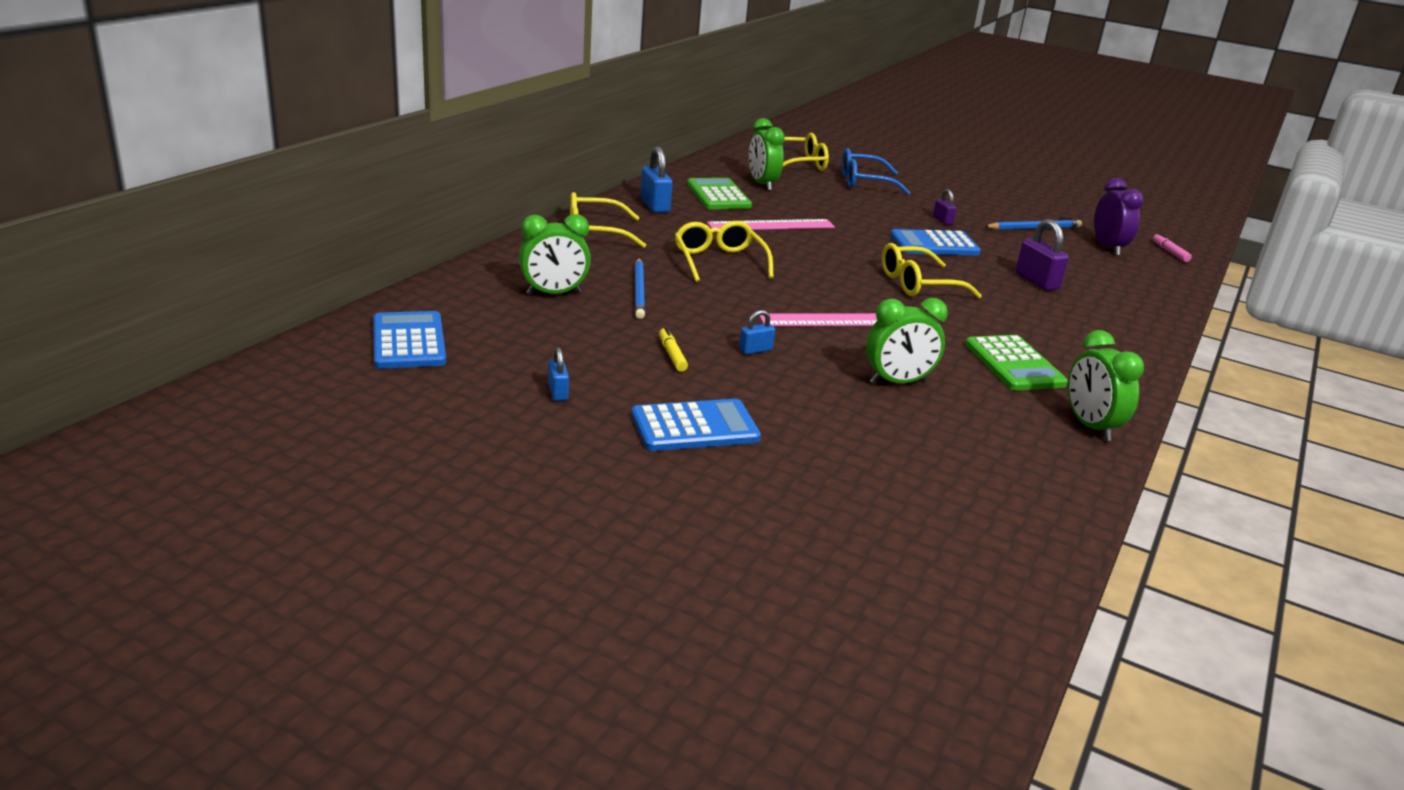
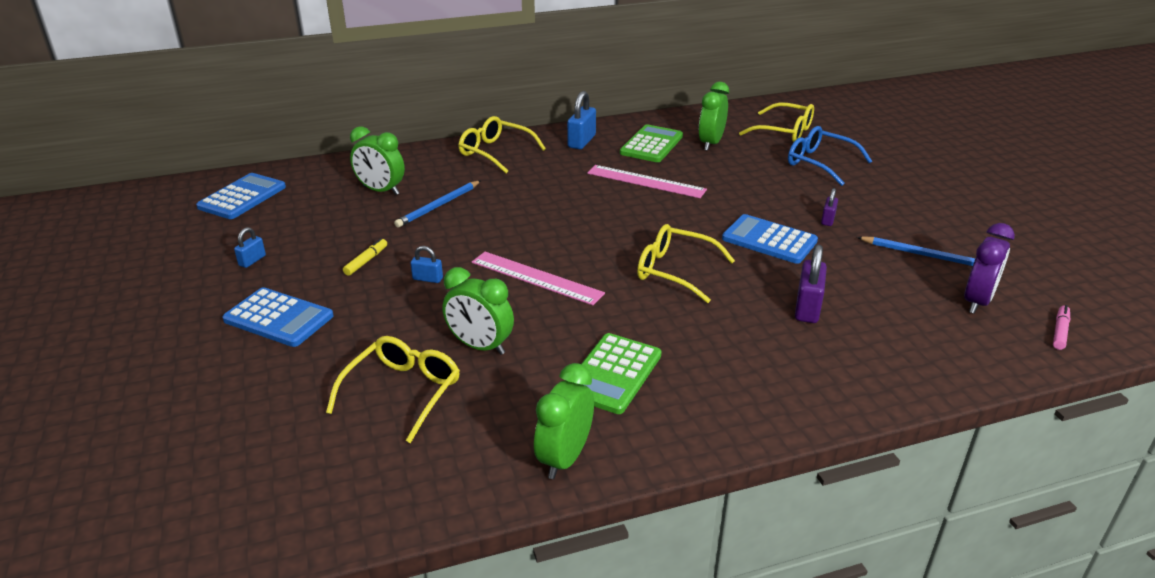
camera: 45 degrees right, 5 degrees up
(719, 261) = (541, 200): yellow glasses -> yellow glasses (402, 392)

